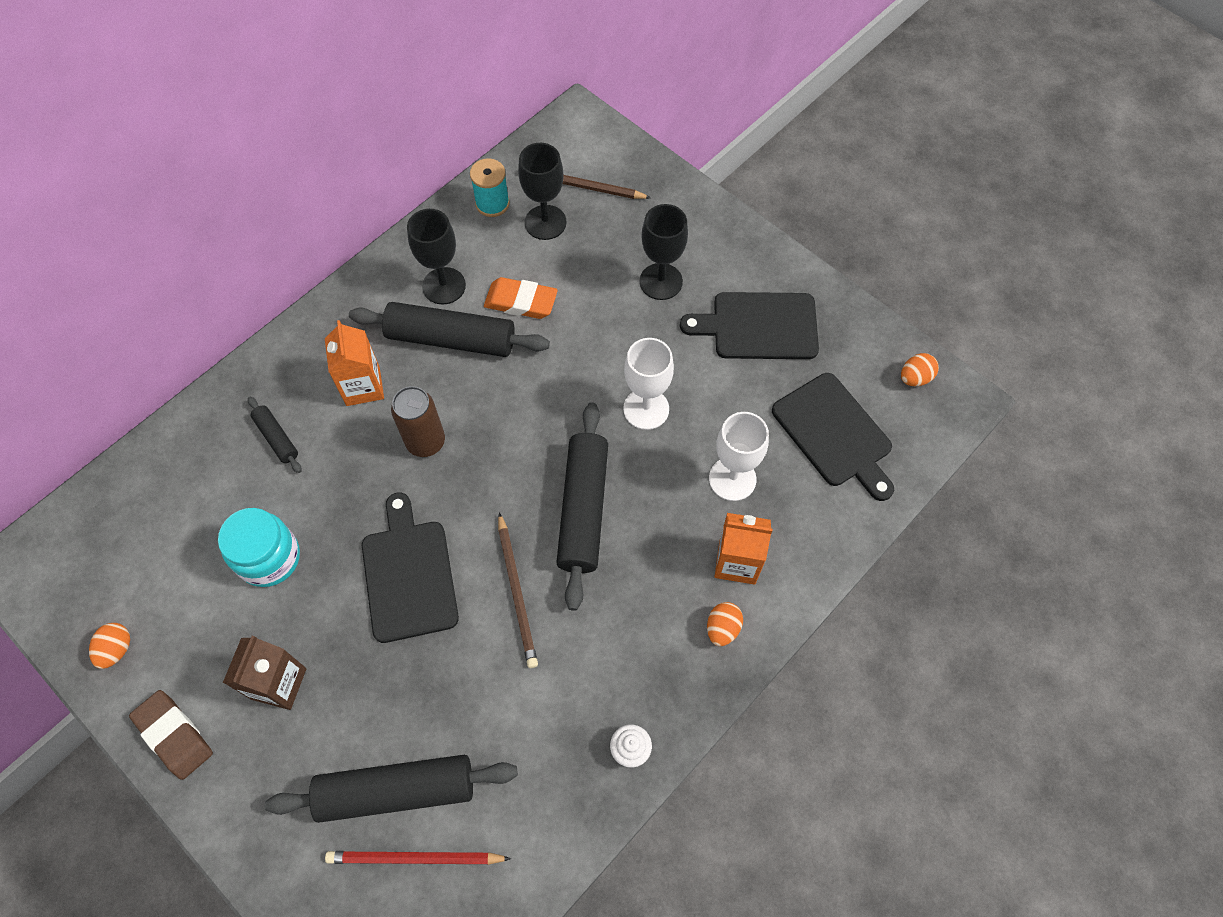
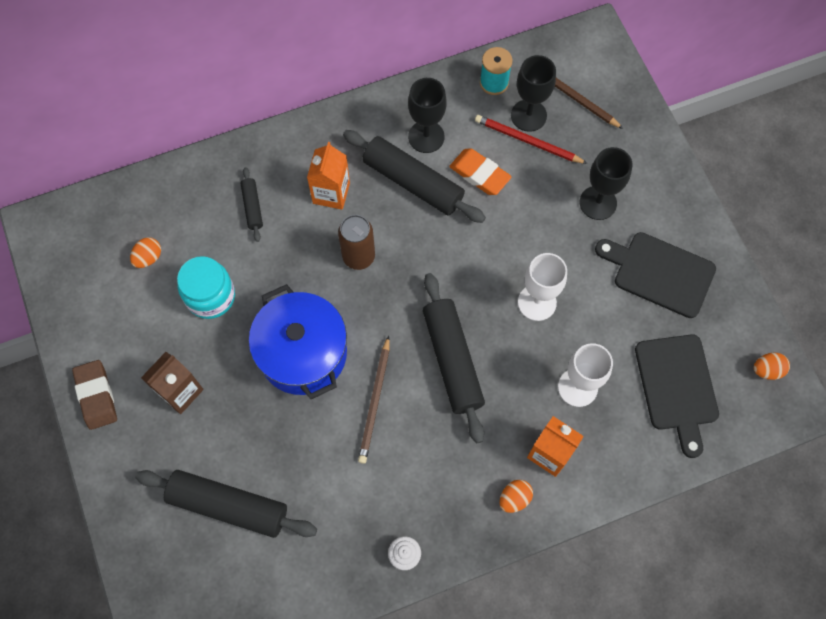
camera: 25 degrees right, 5 degrees up
(117, 649) = (82, 317): orange egg -> orange egg (148, 258)
(409, 575) = (303, 353): black cutting board -> blue pot
(414, 858) = (220, 558): red pencil -> red pencil (527, 141)
(583, 509) = (452, 360): black rolling pin -> black rolling pin turned 45 degrees counterclockwise

